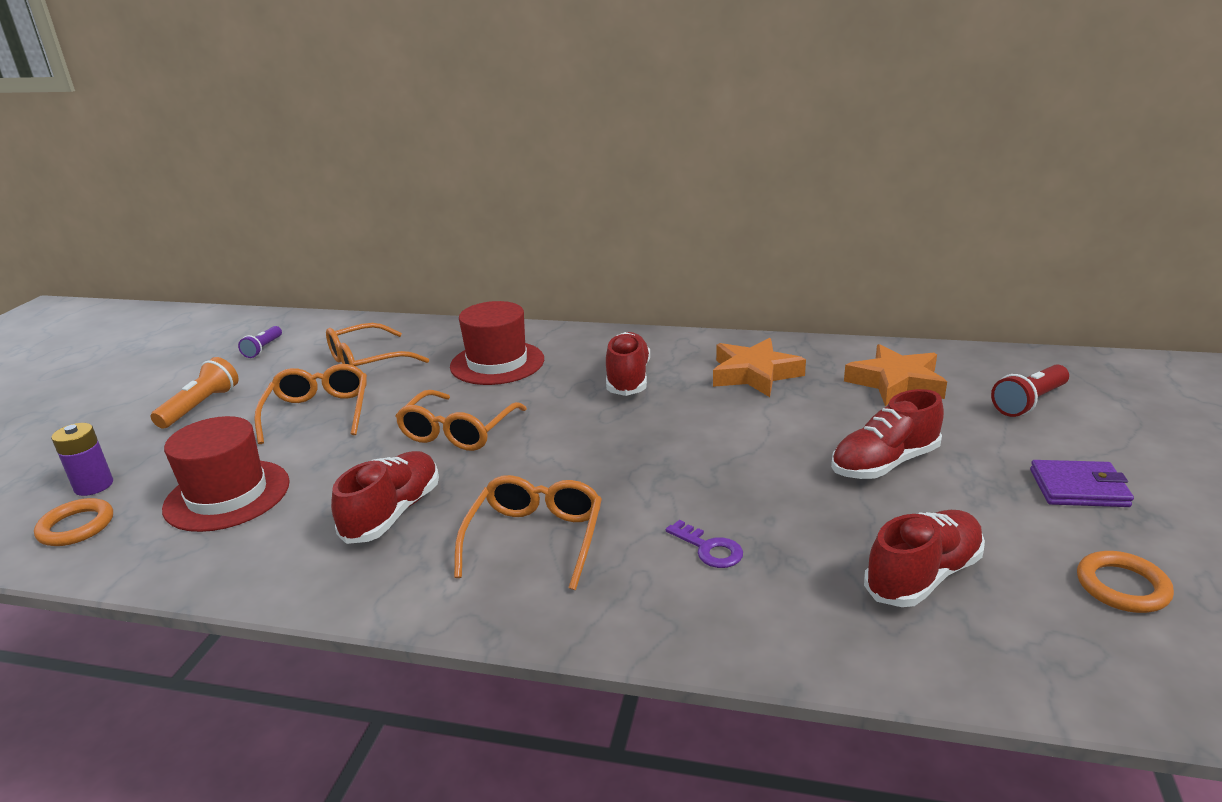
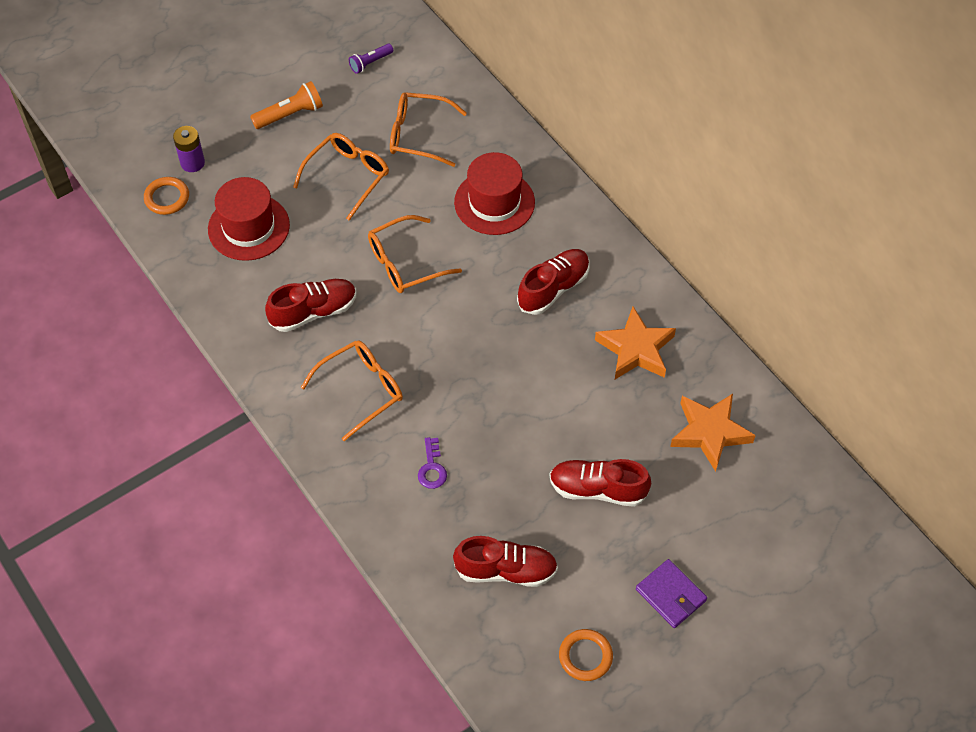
camera: 40 degrees right, 30 degrees up
(1029, 402) = (761, 519): red flashlight -> none

